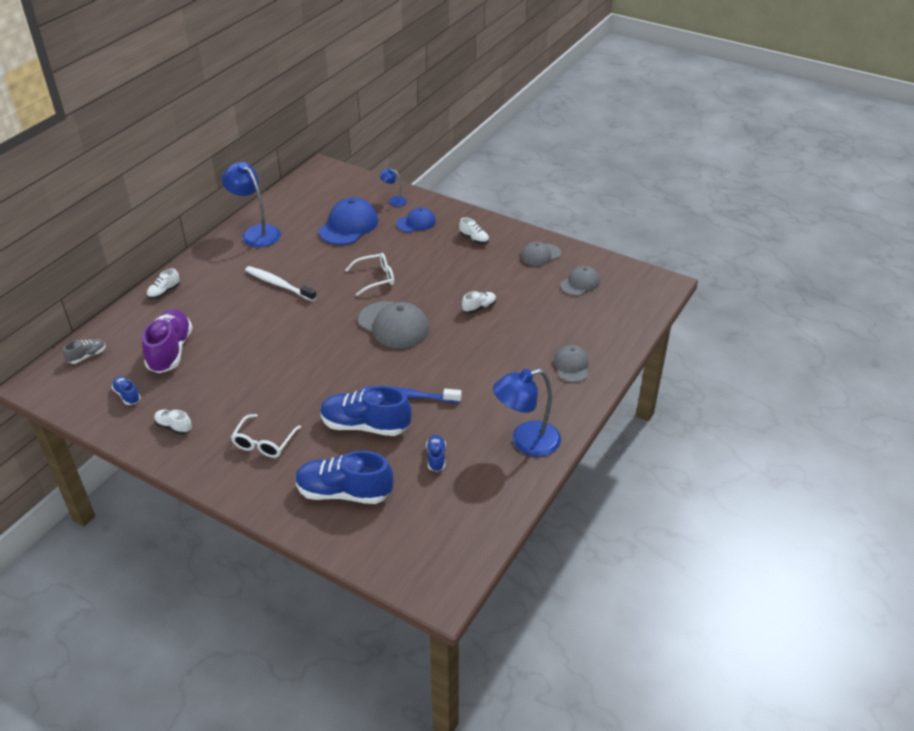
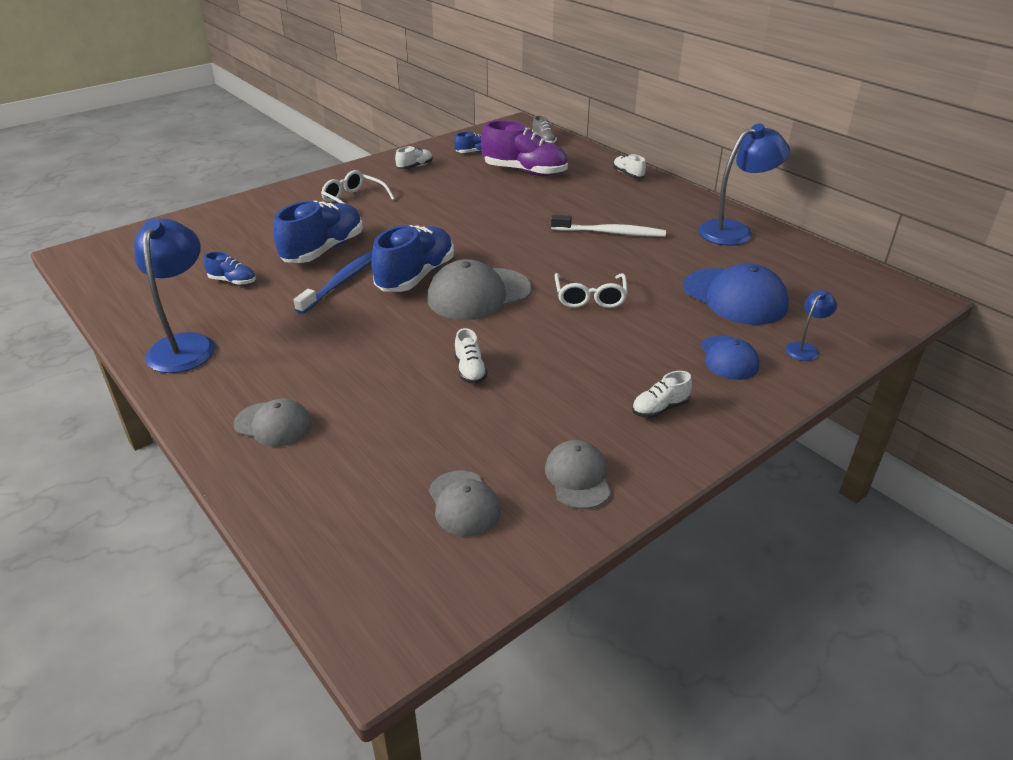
camera: 110 degrees right, 5 degrees down
(279, 284) = (610, 233): white toothbrush -> white toothbrush turned 45 degrees clockwise
(344, 492) = (248, 227): blue shoe -> blue shoe (415, 276)

